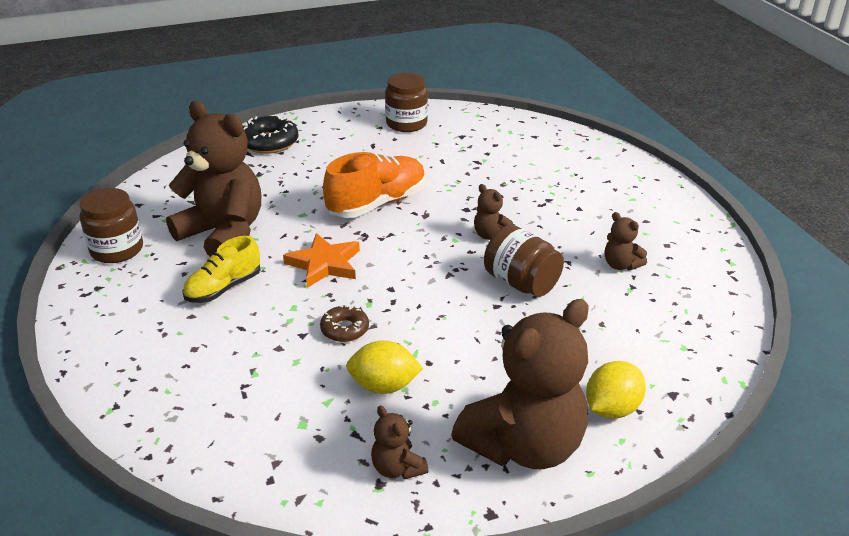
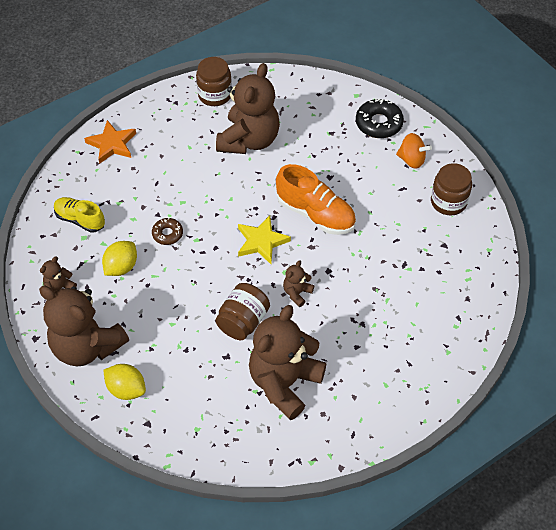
camera: 75 degrees right, 20 degrees up
(224, 288) = (191, 161): yellow shoe -> yellow shoe (80, 220)
(324, 264) = (231, 204): orange star -> orange star (112, 144)
(336, 133) = (411, 160): none -> orange spinning top
(384, 386) = (121, 267): yellow lemon -> yellow lemon turned 45 degrees clockwise
(400, 249) = (261, 241): none -> yellow star
(621, 265) = (284, 383): brown teddy bear -> brown teddy bear, size x2.33

